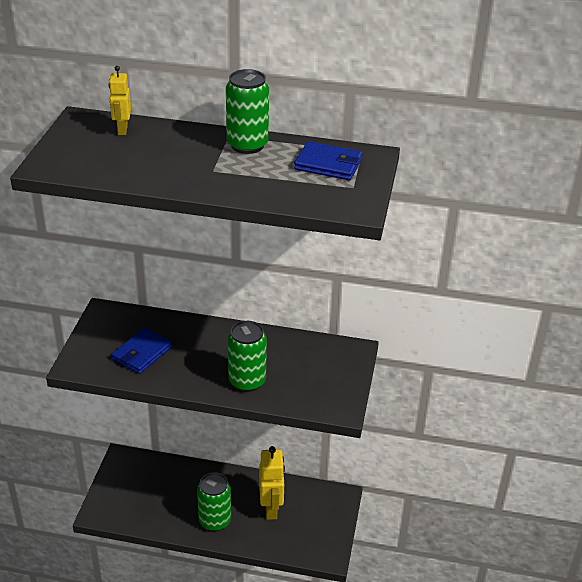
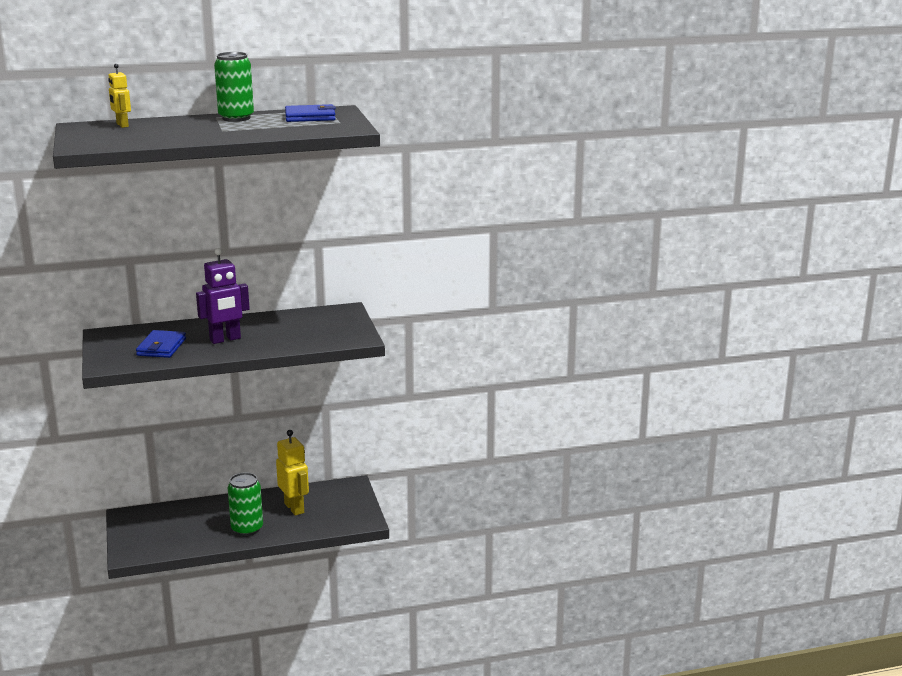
camera: 25 degrees left, 15 degrees down
(207, 361) = (225, 339): none -> purple robot
(247, 381) = (269, 342): green can -> none

